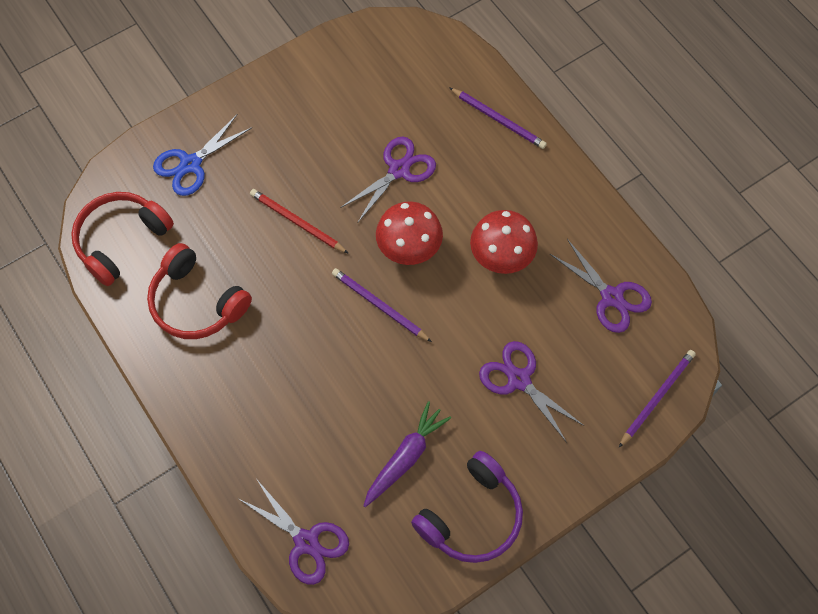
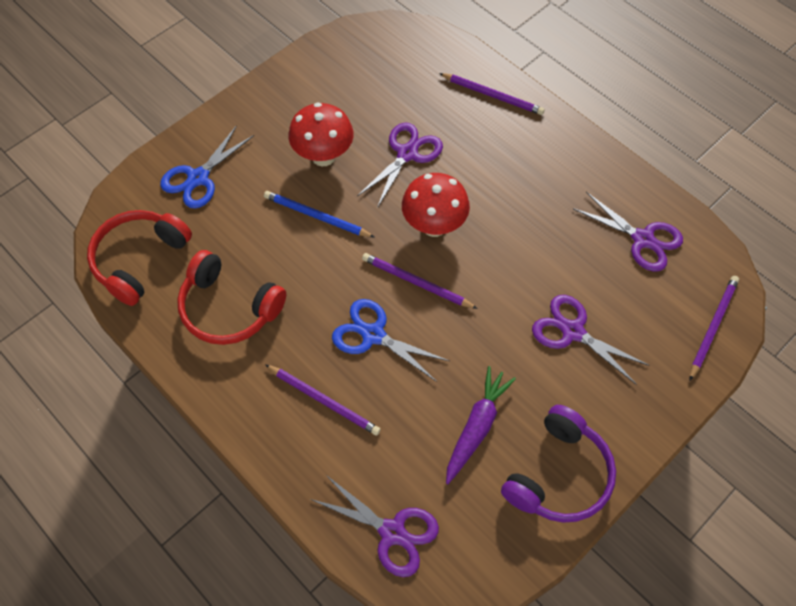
camera: 10 degrees left, 5 degrees down
(268, 408) = (324, 401): none -> purple pencil
(297, 222) = (316, 216): red pencil -> blue pencil
(327, 351) = (373, 335): none -> blue scissors
(501, 258) = (526, 220): red mushroom -> red mushroom (323, 156)

